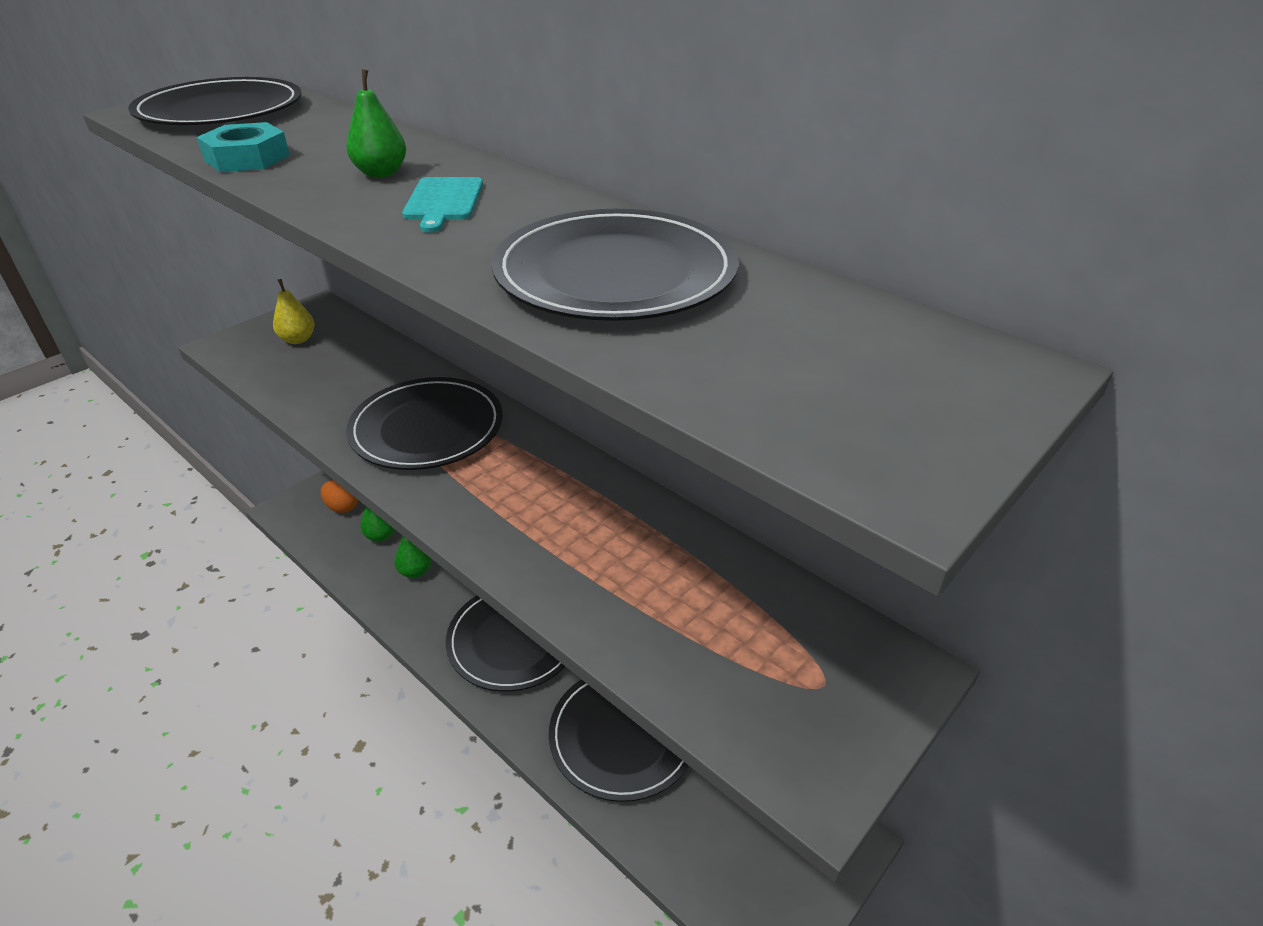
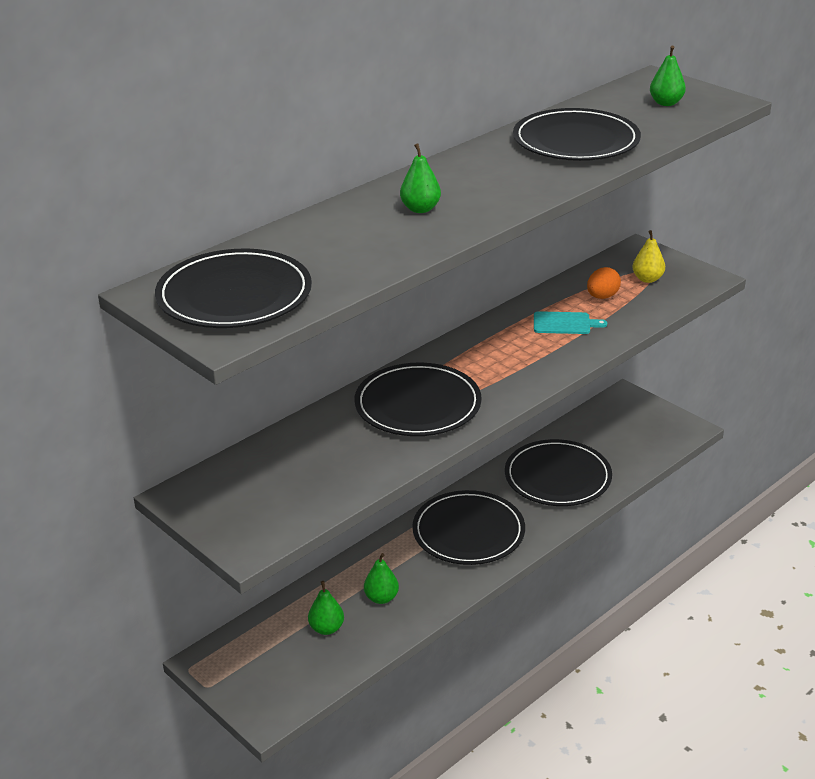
camera: 85 degrees left, 5 degrees down
(247, 158) = (377, 261): turquoise nut -> none
(298, 339) = (249, 497): yellow pear -> yellow pear (647, 279)
(342, 507) = (274, 666): orange egg -> orange egg (602, 297)
(443, 201) = (474, 186): turquoise cutting board -> turquoise cutting board (564, 323)
(848, 376) = (666, 103): none -> green pear

